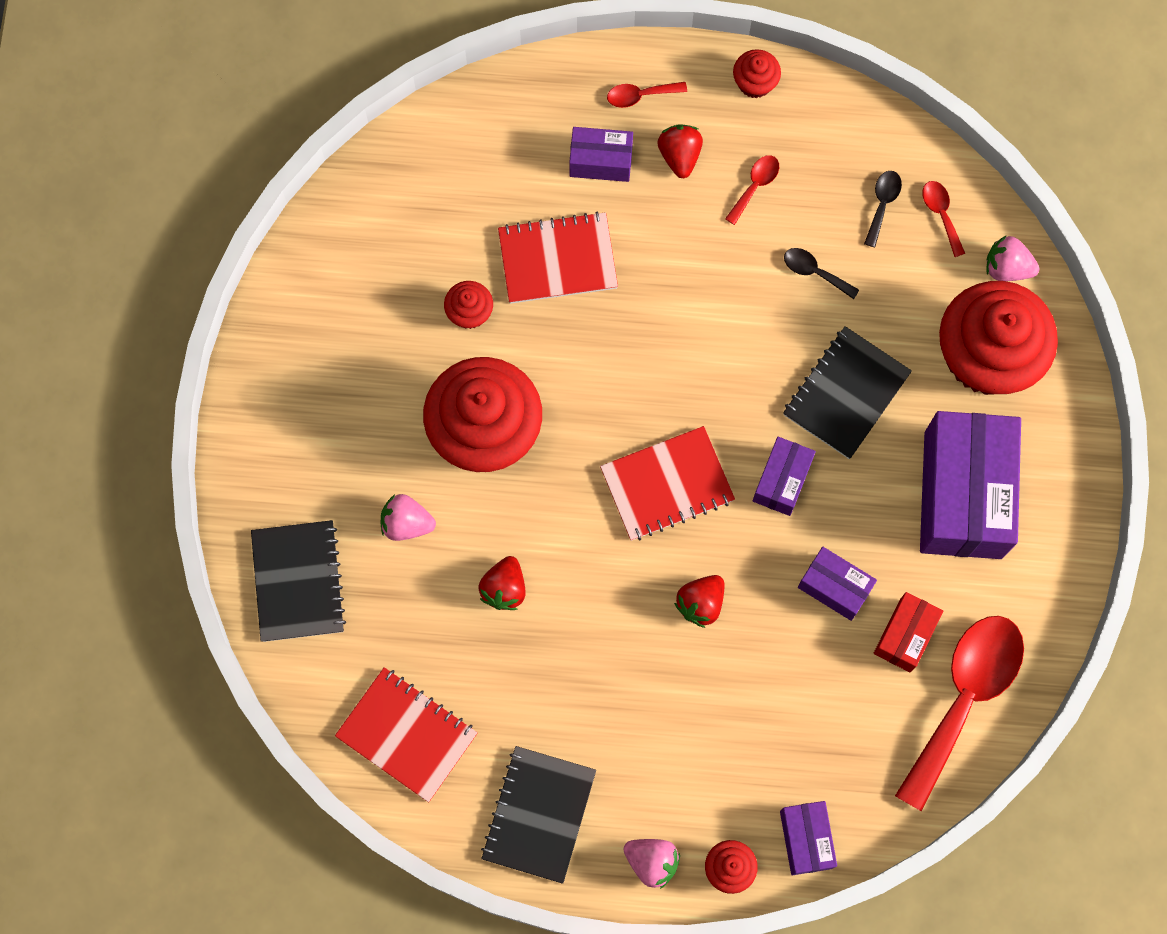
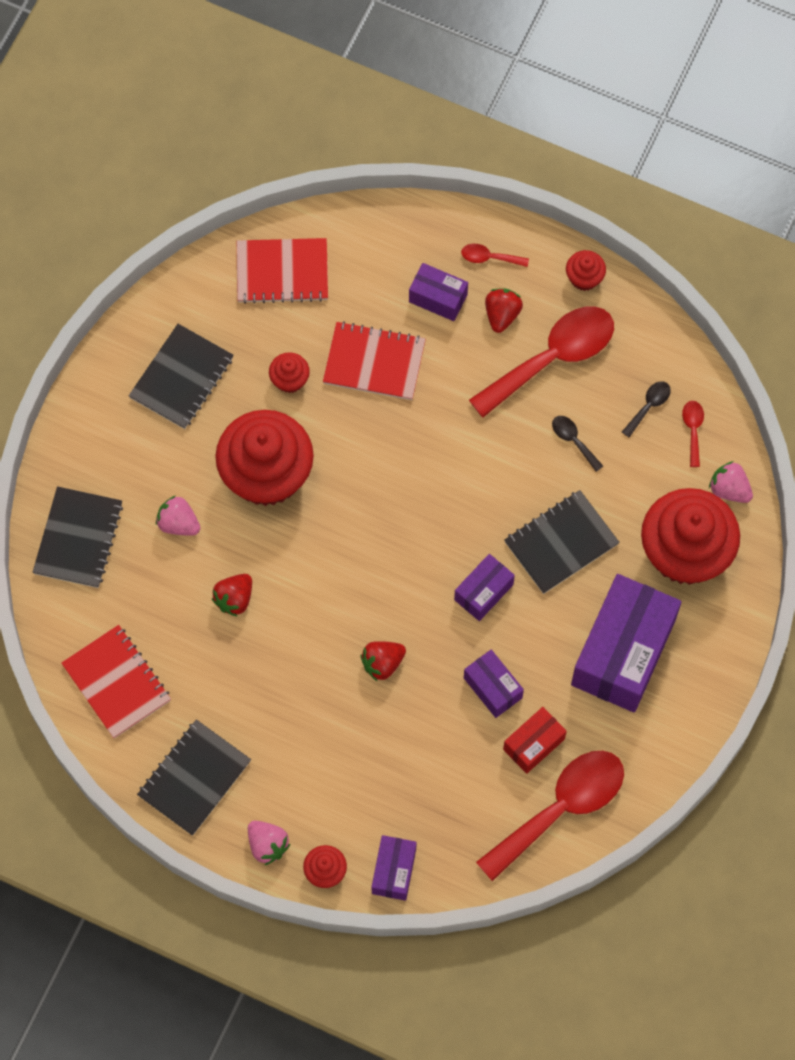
camera: 20 degrees right, 5 degrees down
(345, 353) = (181, 378): none -> black notebook
(667, 484) = (392, 564): red notebook -> red notebook (282, 272)
(755, 186) = (552, 358): red spoon -> red spoon, size x2.43

